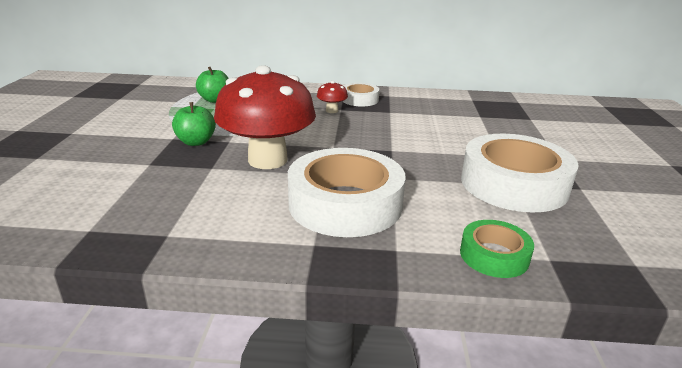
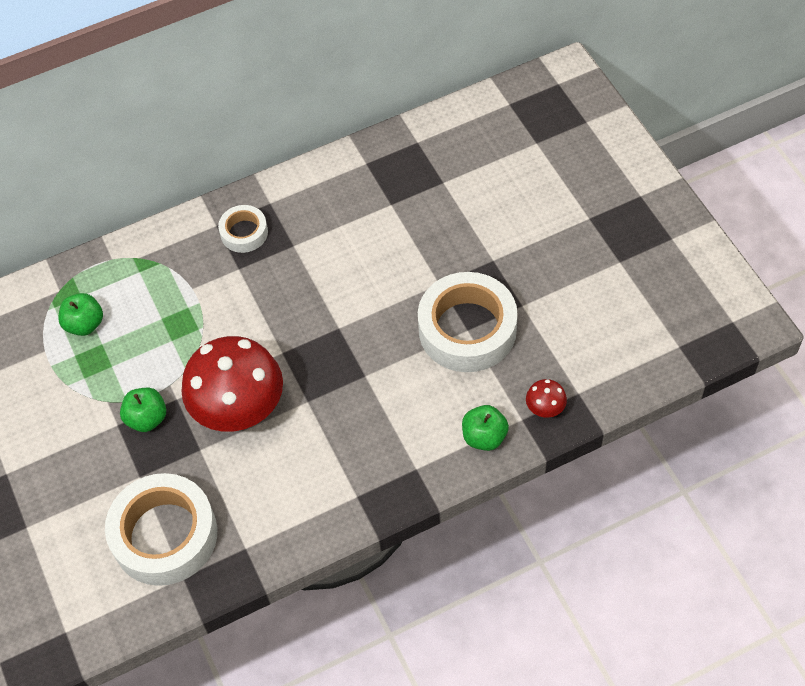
camera: 25 degrees left, 30 degrees up
(332, 110) = (231, 277): red mushroom -> red mushroom (545, 408)
(345, 204) = (349, 436): white tape -> white tape (164, 535)
(494, 255) = (484, 437): green tape -> green apple

